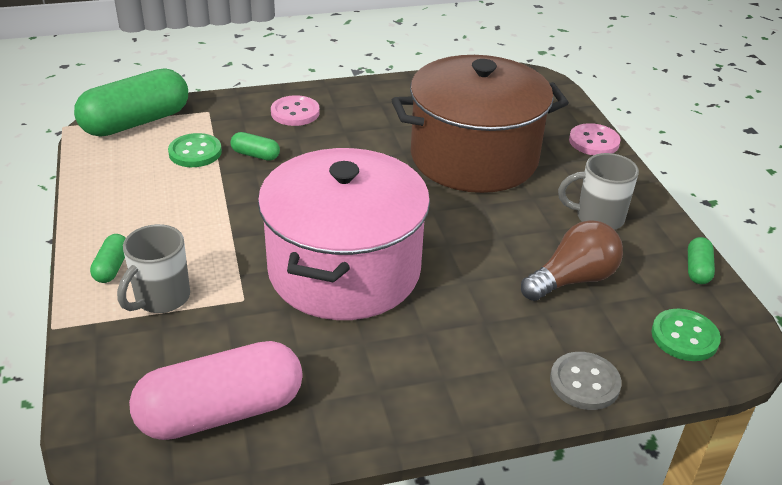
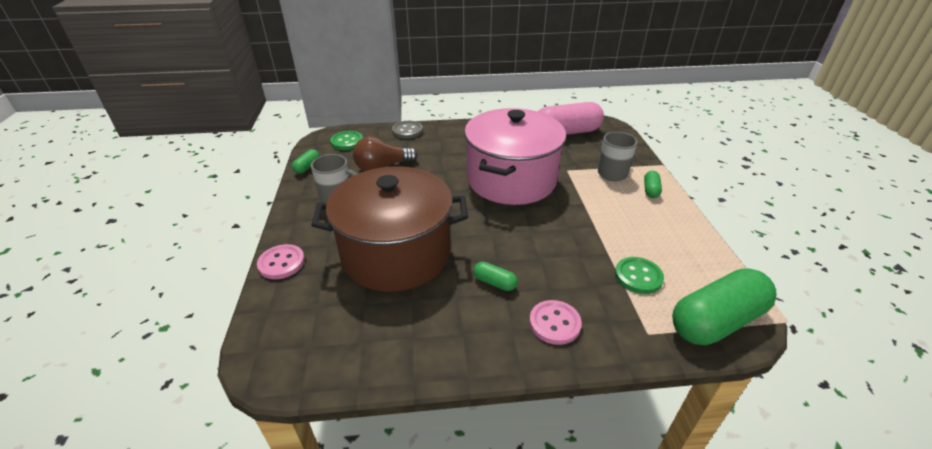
camera: 170 degrees left, 0 degrees up
(255, 155) = (583, 270): green capsule -> green capsule (494, 282)

